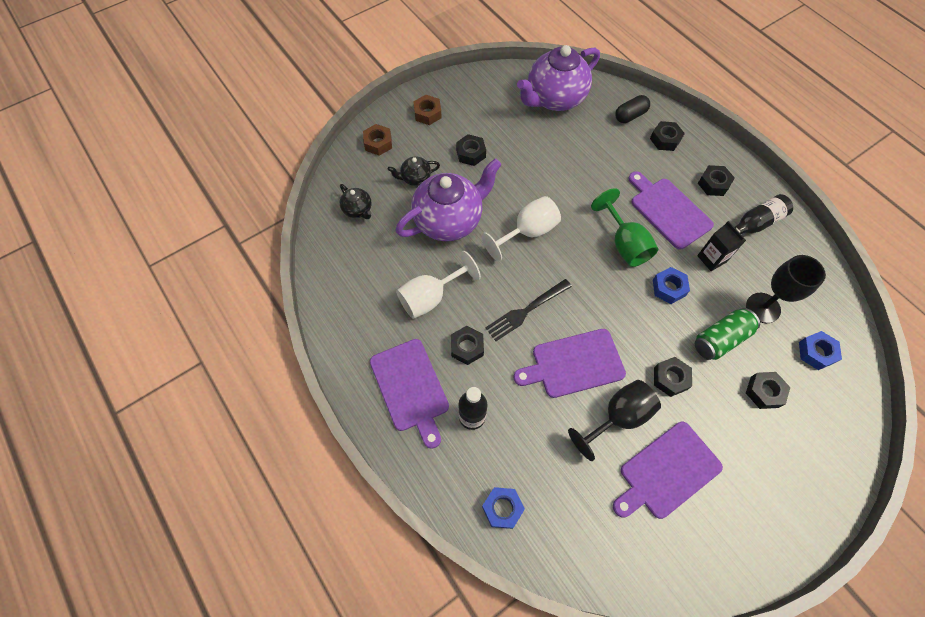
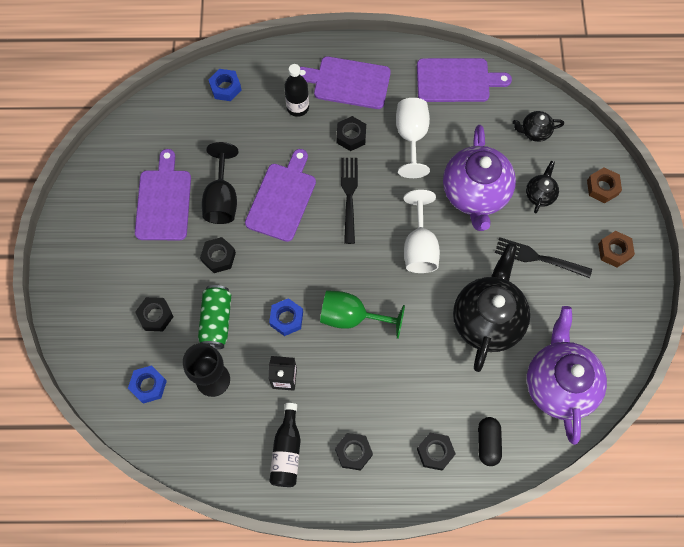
camera: 125 degrees right, 5 degrees up
(471, 153) = (538, 258): black nut -> black fork
(546, 159) = (487, 320): none -> black teapot
(668, 211) = (356, 383): purple cutting board -> purple cutting board (456, 80)

